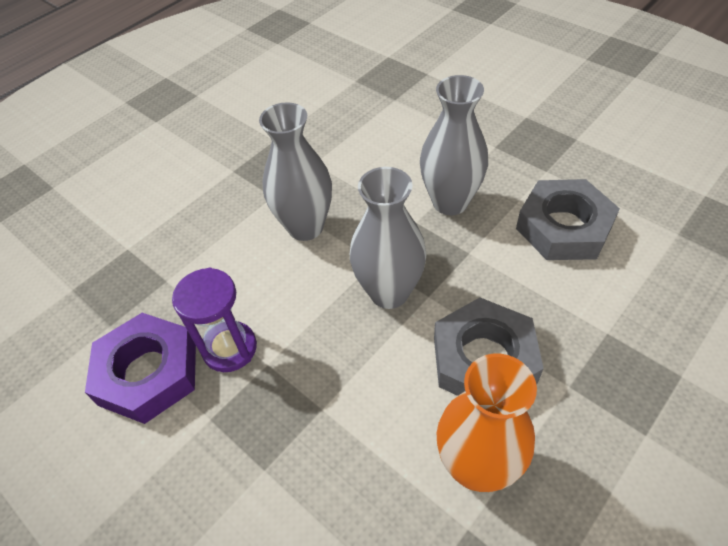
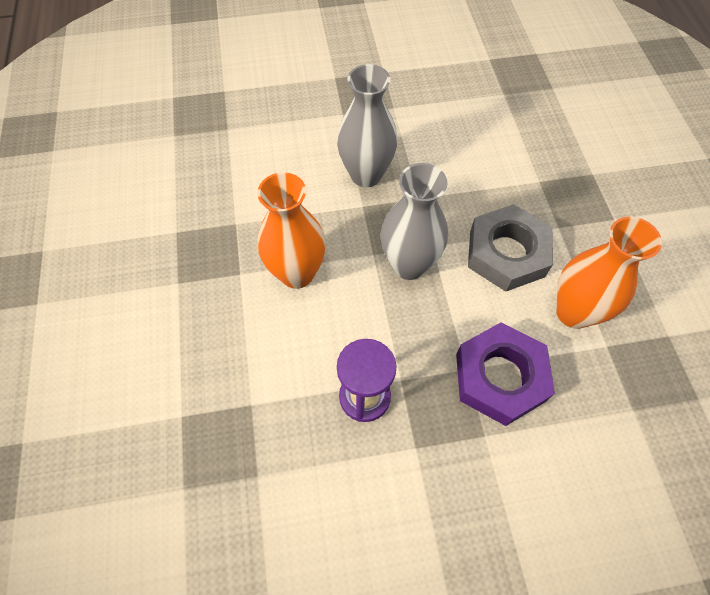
camera: 55 degrees left, 10 degrees up
(148, 373) = (336, 470): purple nut -> purple nut (500, 377)
(305, 227) = (297, 273): grey vase -> orange vase
(563, 227) = (447, 137): grey nut -> none

